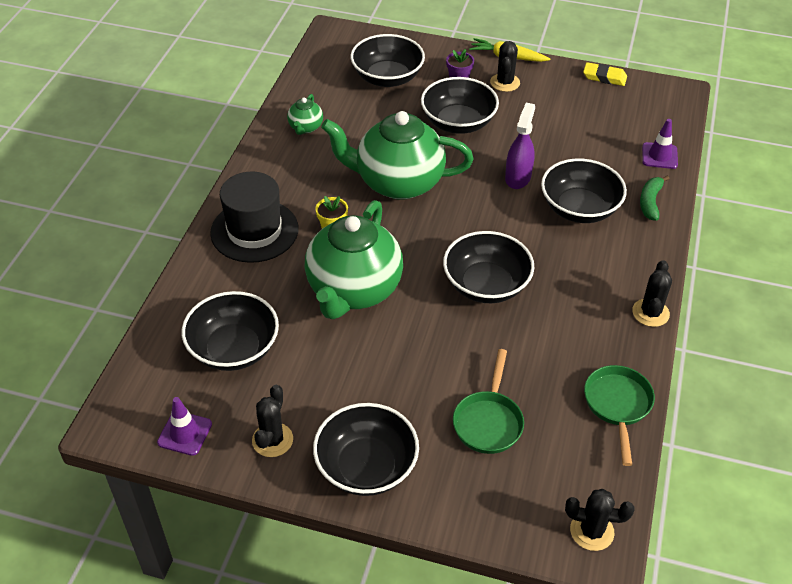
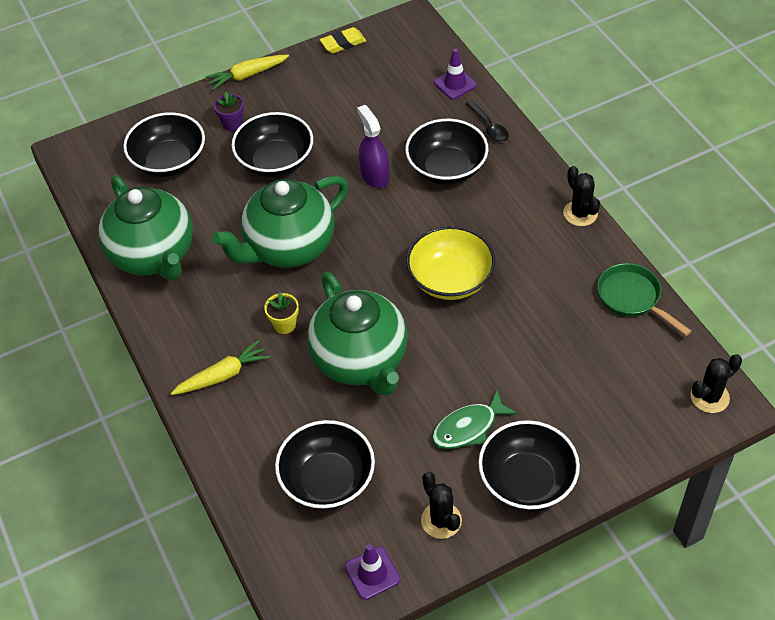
camera: 40 degrees left, 5 degrees up
(254, 231) = (223, 375): black hat -> yellow carrot
(305, 127) = (154, 255): green teapot -> green teapot, size x2.32
(371, 394) = (468, 427): none -> green fish
(486, 285) = (450, 279): black bowl -> yellow bowl
(488, 421) = (567, 379): green pan -> none
(505, 82) = (272, 100): black cactus -> none
(650, 202) = (489, 127): green banana -> black spoon

